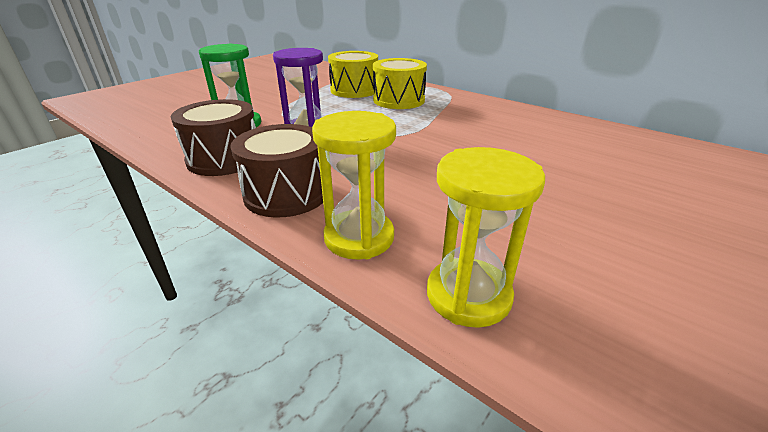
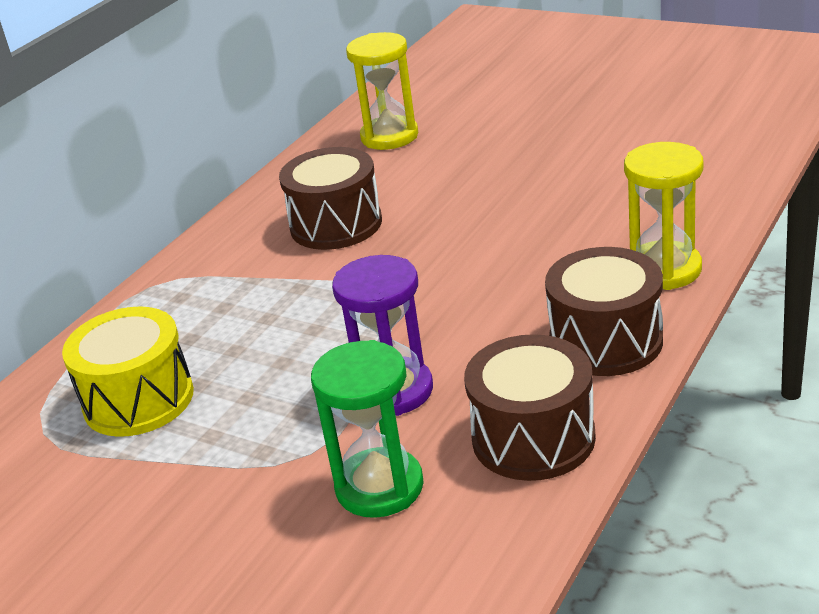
camera: 95 degrees left, 0 degrees up
(399, 100) = (208, 329): yellow drum -> none
(468, 295) = (706, 206): yellow hourglass -> yellow hourglass (389, 136)
(494, 128) = (336, 224): none -> brown drum

